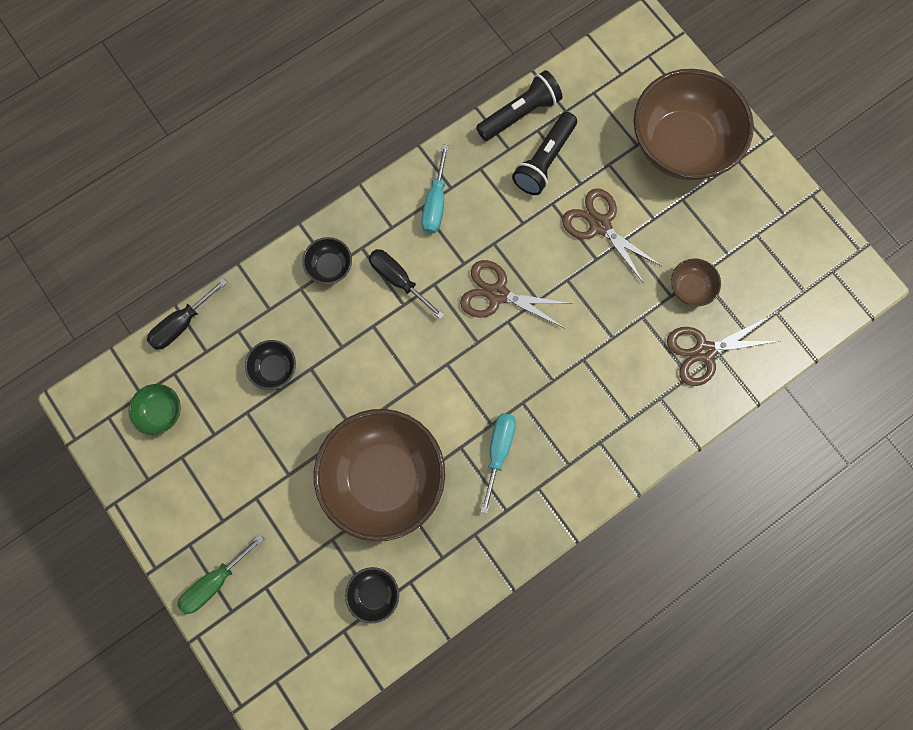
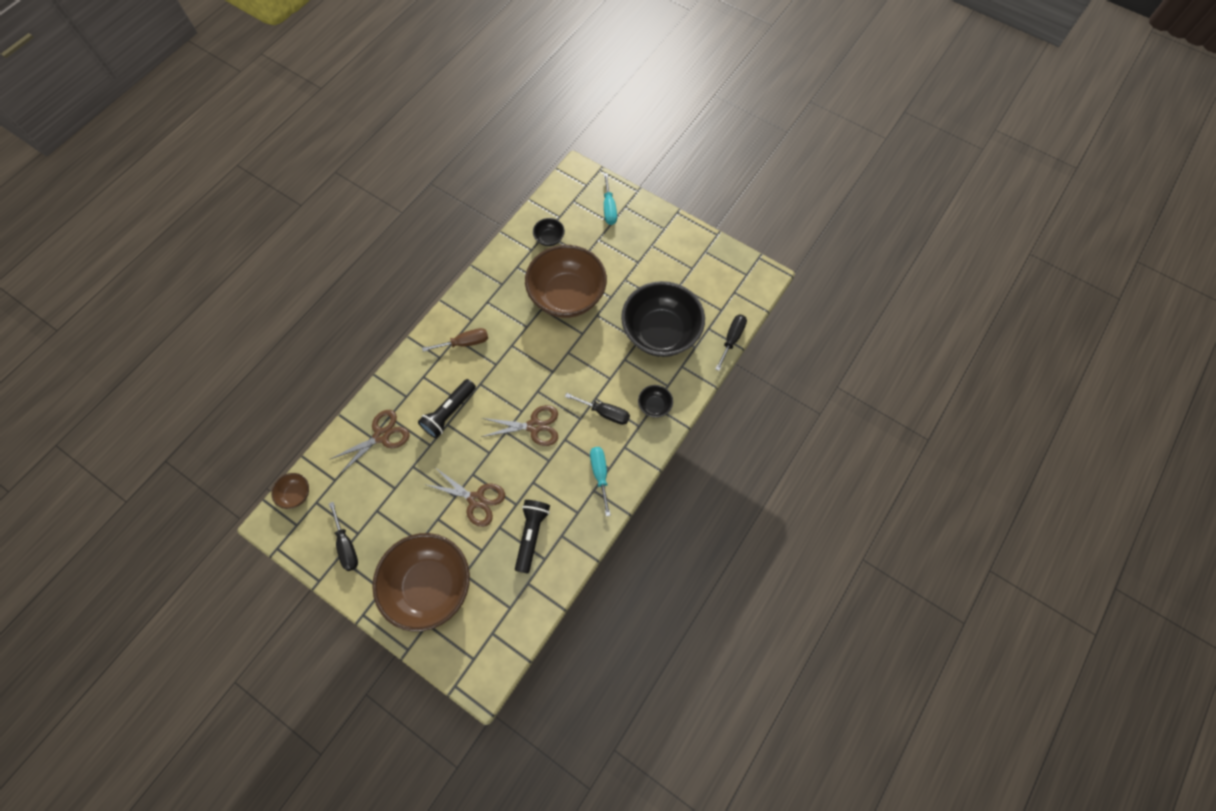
camera: 160 degrees right, 10 degrees down
(161, 412) = (716, 287): green bowl -> none
(215, 581) = (640, 217): green screwdriver -> none
(274, 368) = (661, 333): black bowl -> black bowl, size x2.41
(498, 451) = (502, 332): turquoise screwdriver -> turquoise screwdriver (609, 208)
(520, 114) = (562, 567): black flashlight -> black flashlight (449, 413)
(557, 452) = (465, 343): none -> brown screwdriver
(690, 288) = (400, 476): brown bowl -> brown bowl (296, 494)
(772, 224) = (346, 545): none -> black screwdriver

